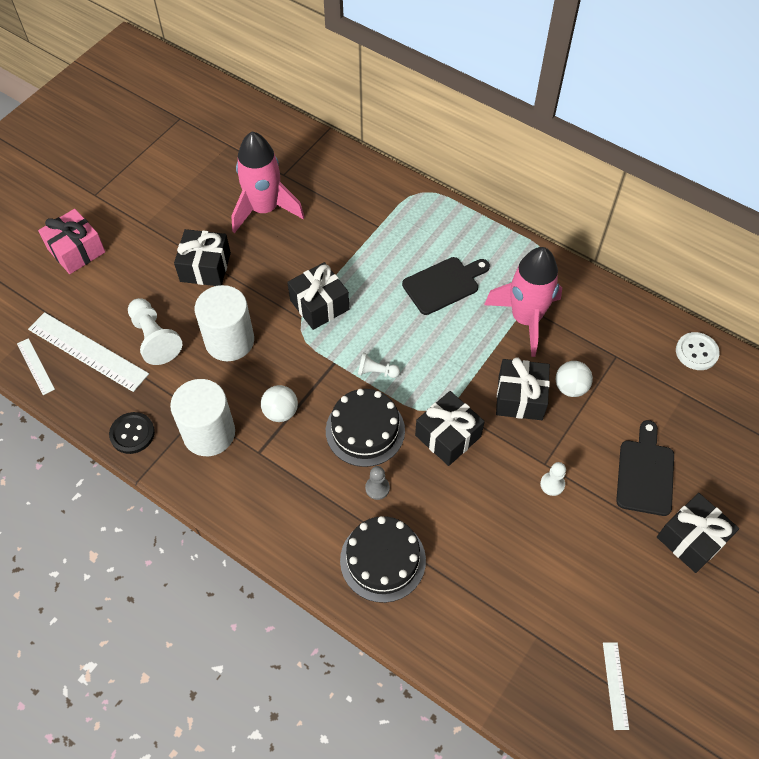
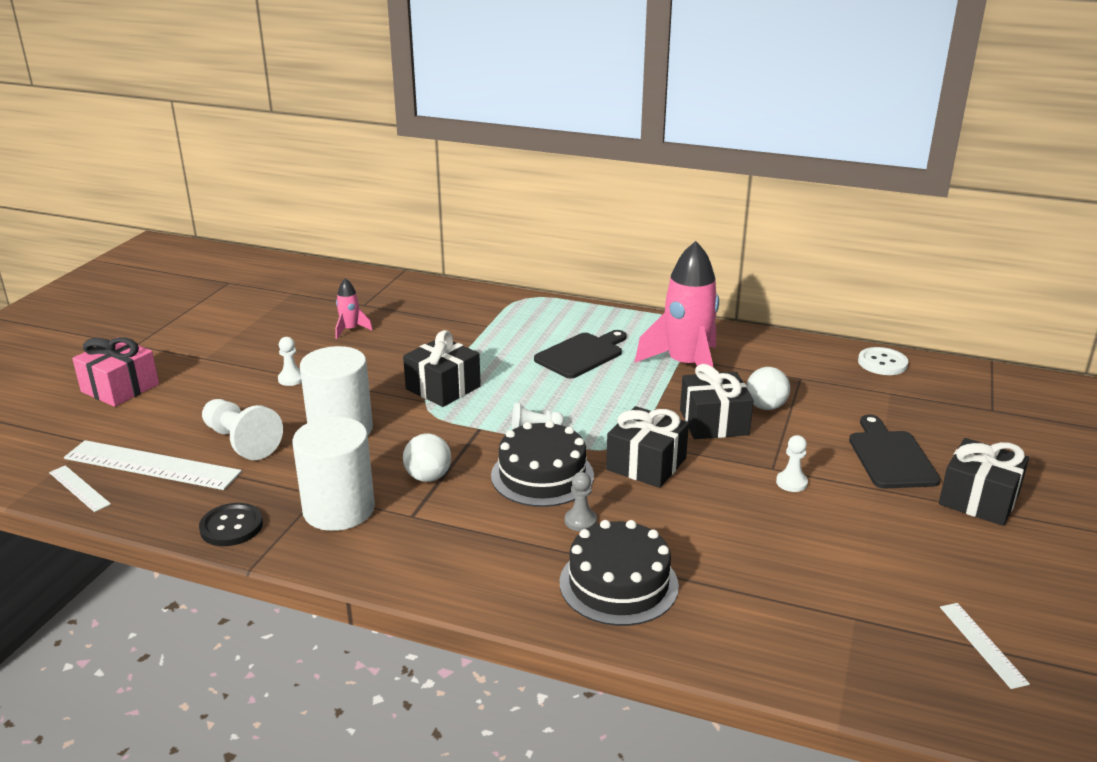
camera: 15 degrees left, 30 degrees down
(205, 267) = (291, 379): black gift -> white pawn
(264, 209) = (350, 330): pink rocket -> pink rocket, size x0.45

